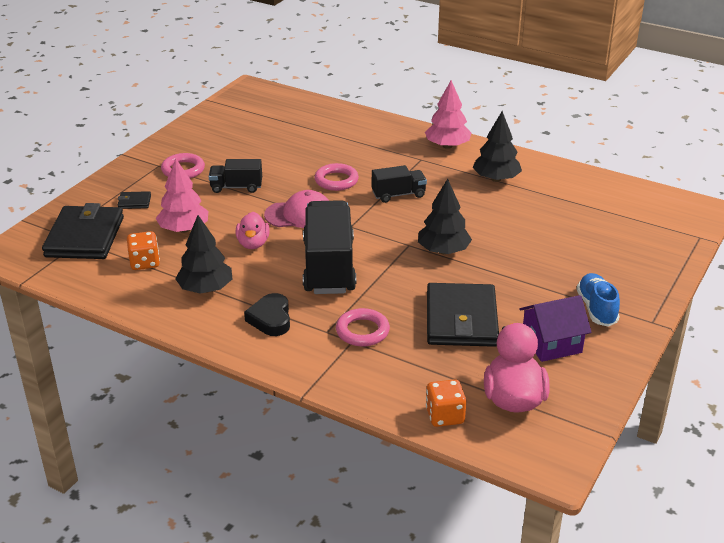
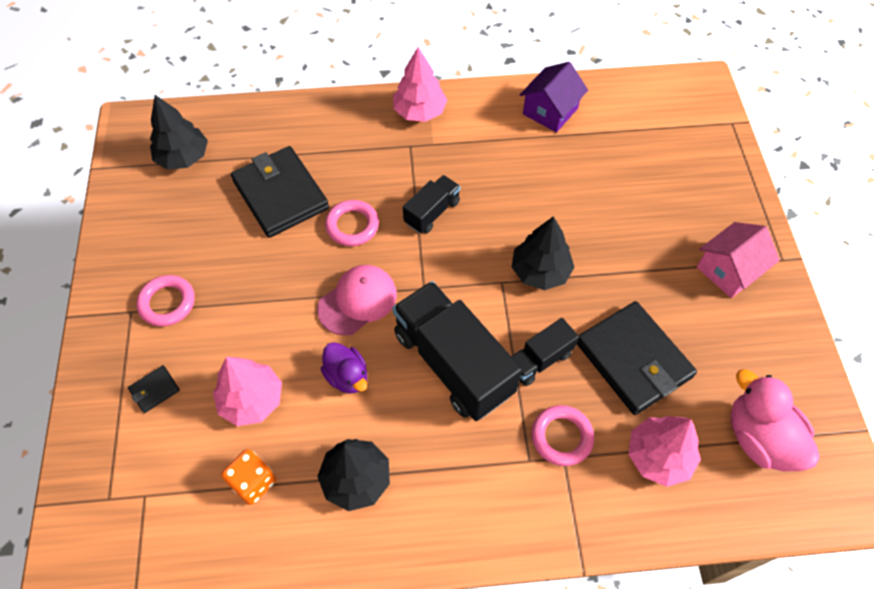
camera: 35 degrees left, 25 degrees up
(85, 237) = (144, 485): black wallet -> black wallet (280, 195)
(236, 187) = (253, 297): black truck -> black truck (539, 360)
(253, 244) = (347, 376): pink duck -> purple duck
(271, 319) = (461, 480): black heart -> none
(422, 371) = (658, 456): none -> pink tree
(445, 416) = (725, 503): orange dice -> none
(496, 179) = (504, 137): black tree -> black tree (183, 157)
(551, 343) = (730, 341): purple house -> purple house (550, 111)
(596, 309) = (728, 270): blue shoe -> pink house

